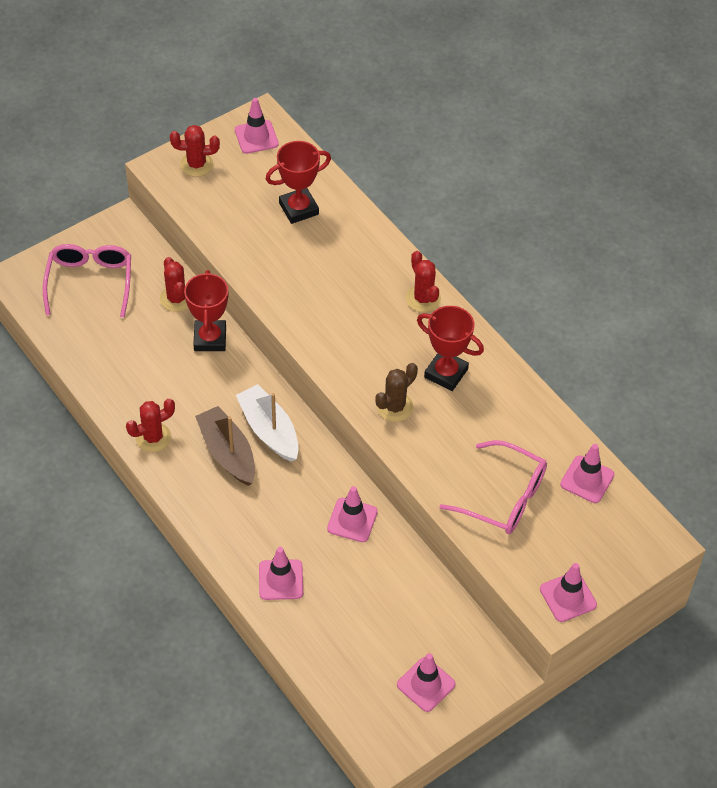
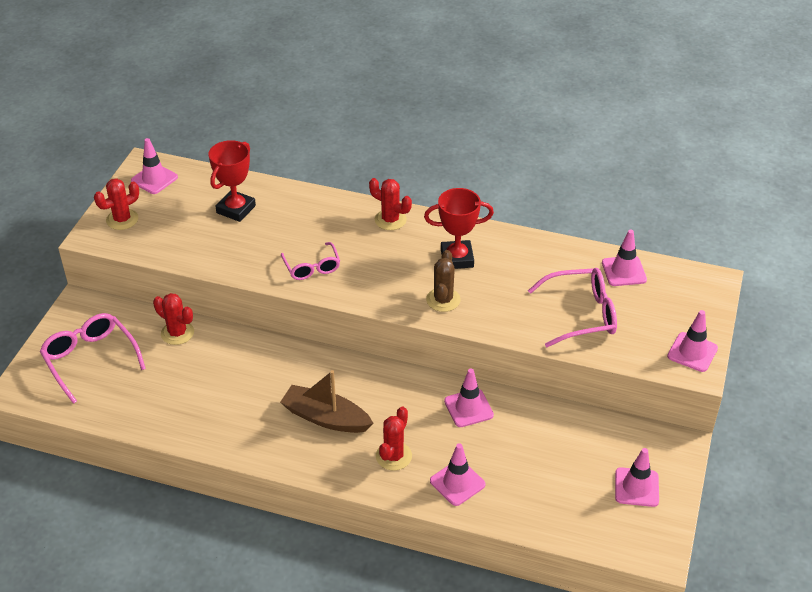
camera: 35 degrees left, 10 degrees down
(153, 437) = (253, 442): red cactus -> red cactus (393, 456)
(210, 339) = (232, 346): red trophy -> none
(269, 430) = (343, 383): white boat -> none
(312, 307) = (312, 267): none -> pink glasses

